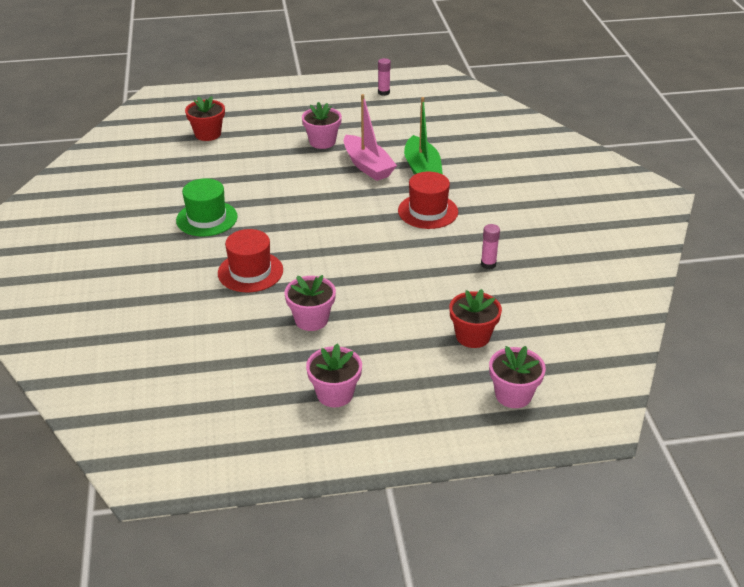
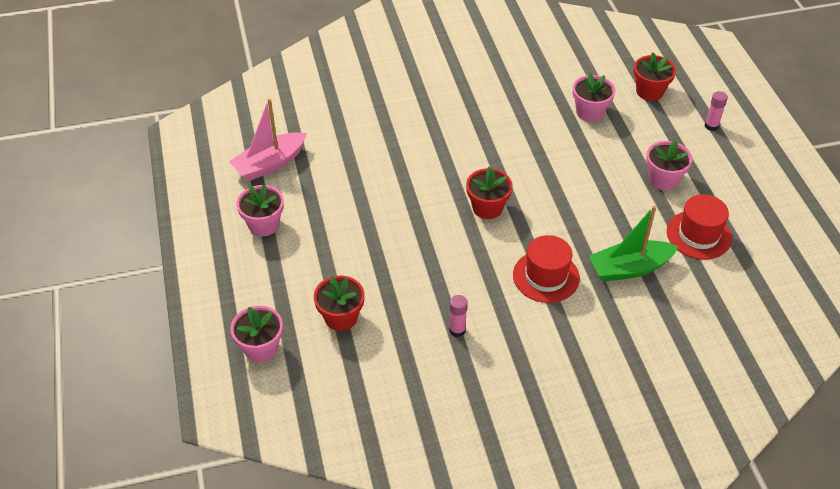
camera: 85 degrees right, 10 degrees up
(207, 218) = (499, 114): green hat -> none
(250, 272) = (422, 153): red hat -> red hat (698, 235)
(311, 320) = (358, 201): pink flower pot -> pink flower pot (590, 112)
(338, 236) = (487, 208): none -> red flower pot
(367, 166) = (624, 221): pink boat -> pink boat (270, 164)
(384, 92) = (800, 224): pink glue stick -> pink glue stick (711, 126)

